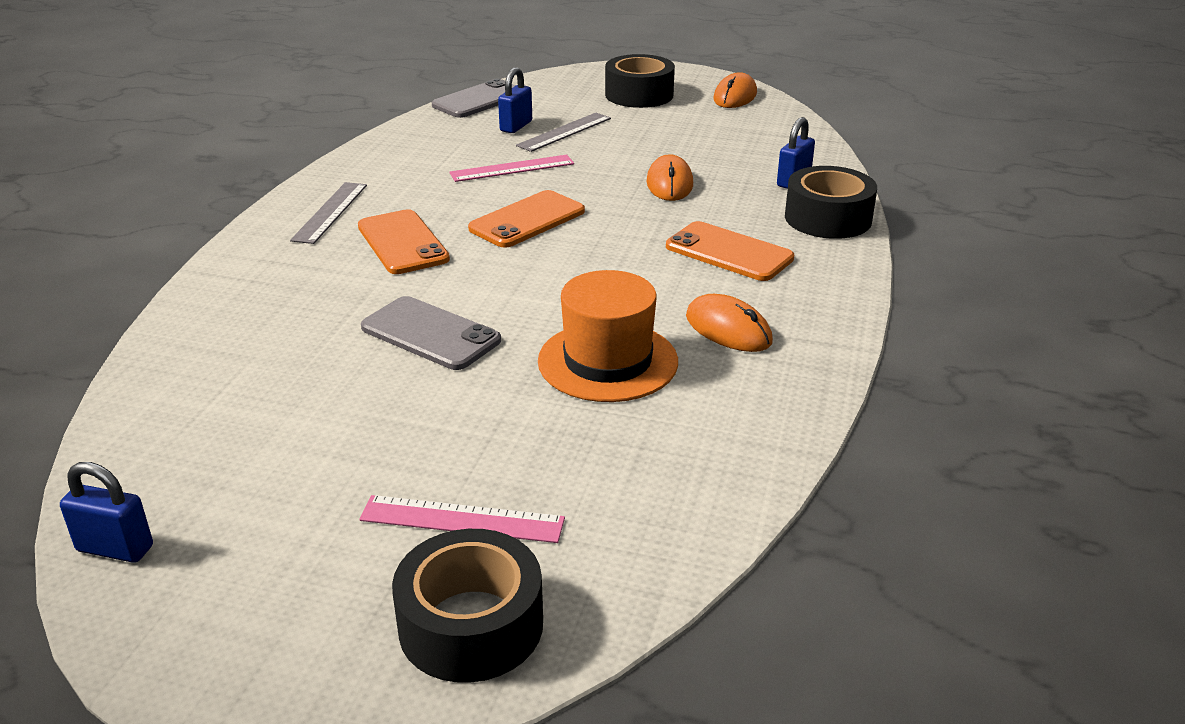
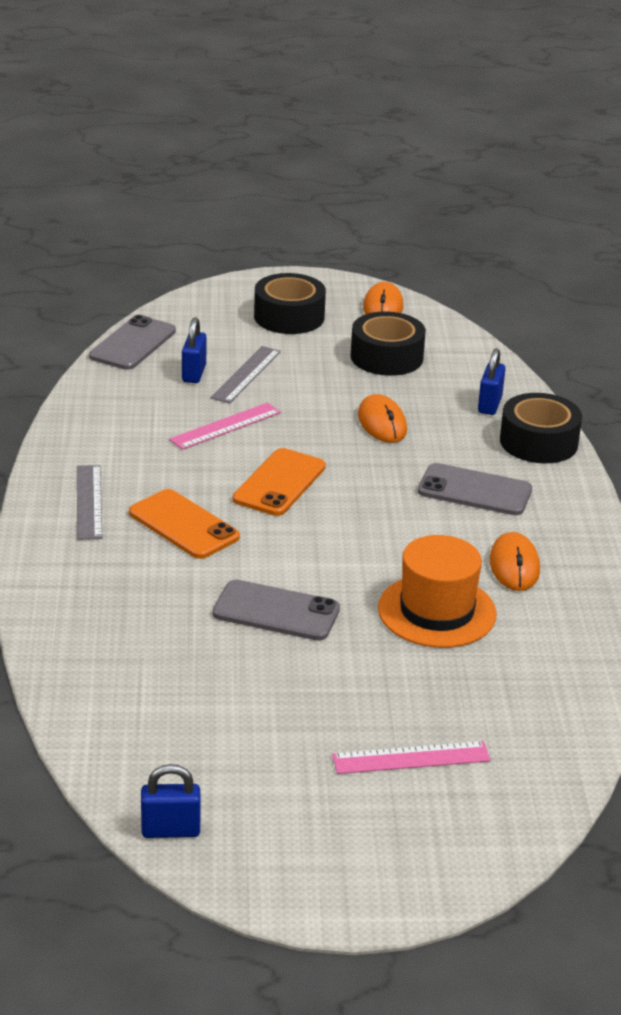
camera: 20 degrees left, 0 degrees up
(471, 625) = (468, 827): black tape -> black tape (386, 357)
(728, 329) = (514, 566): orange mouse -> orange mouse turned 60 degrees clockwise
(729, 252) = (474, 491): orange phone -> grey phone

